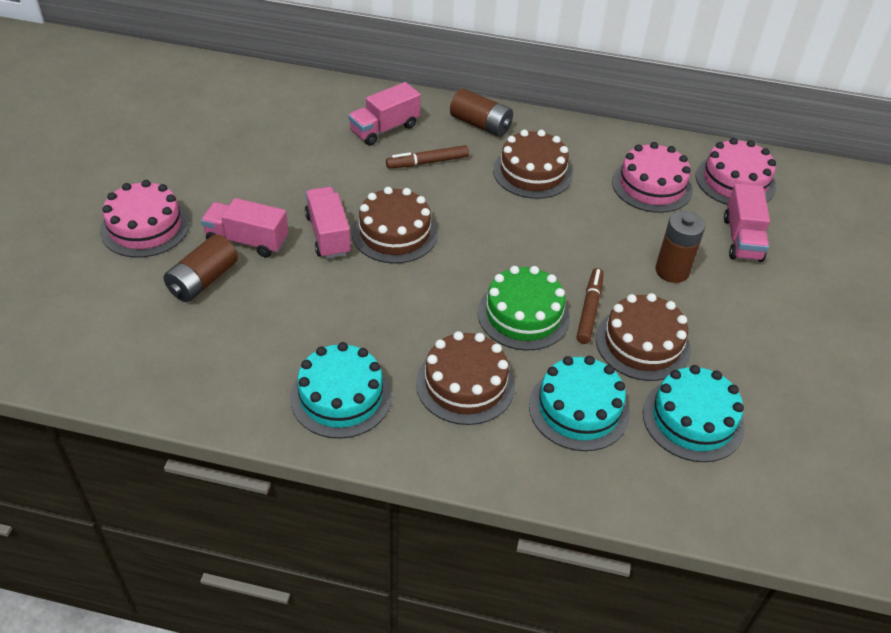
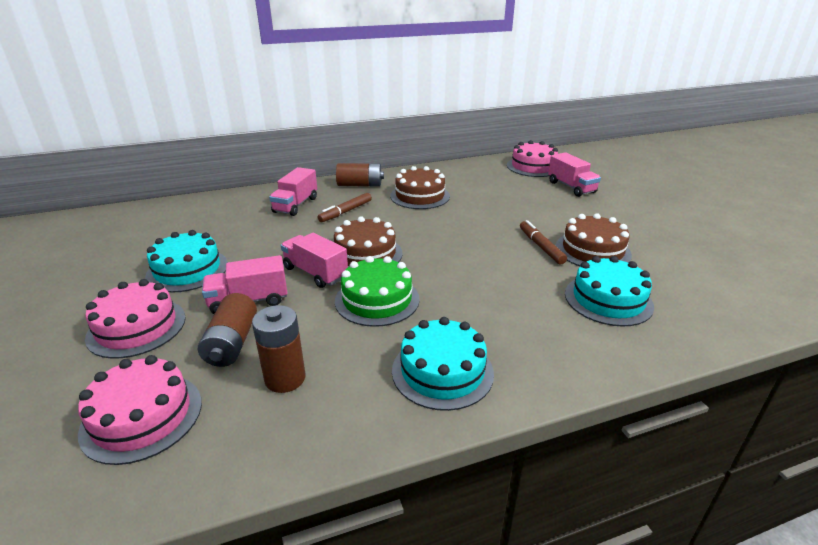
camera: 30 degrees left, 15 degrees down
(465, 384) = (521, 319): brown cake -> none
(523, 315) = (506, 264): green cake -> green cake (377, 300)
(652, 185) = (494, 181): pink cake -> pink cake (142, 416)
(672, 271) = (558, 212): brown battery -> brown battery (285, 378)
(693, 419) = (673, 275): turquoise cake -> turquoise cake (187, 270)

